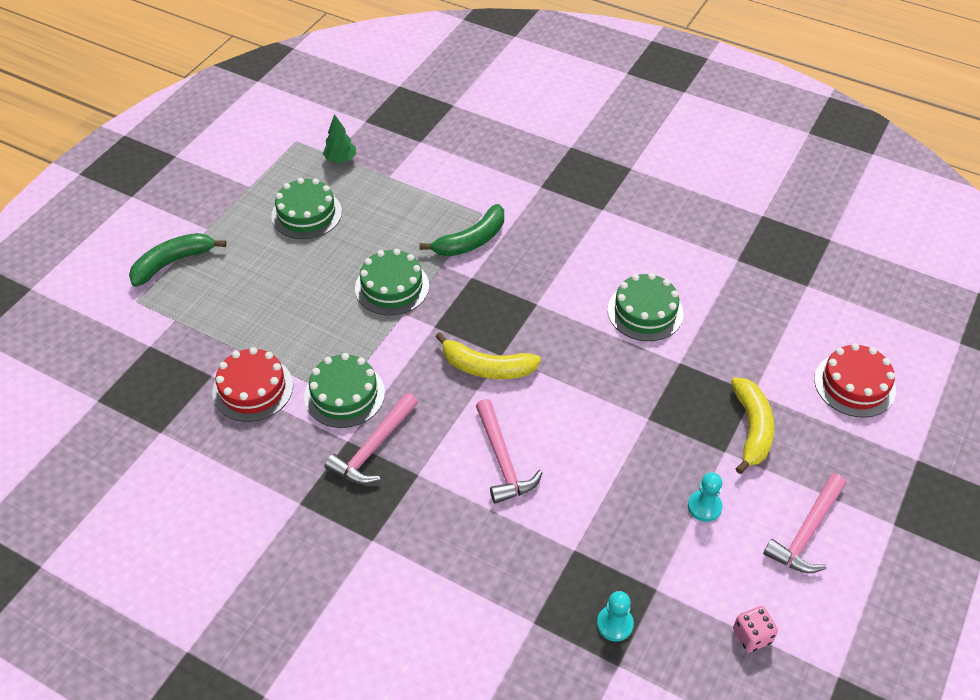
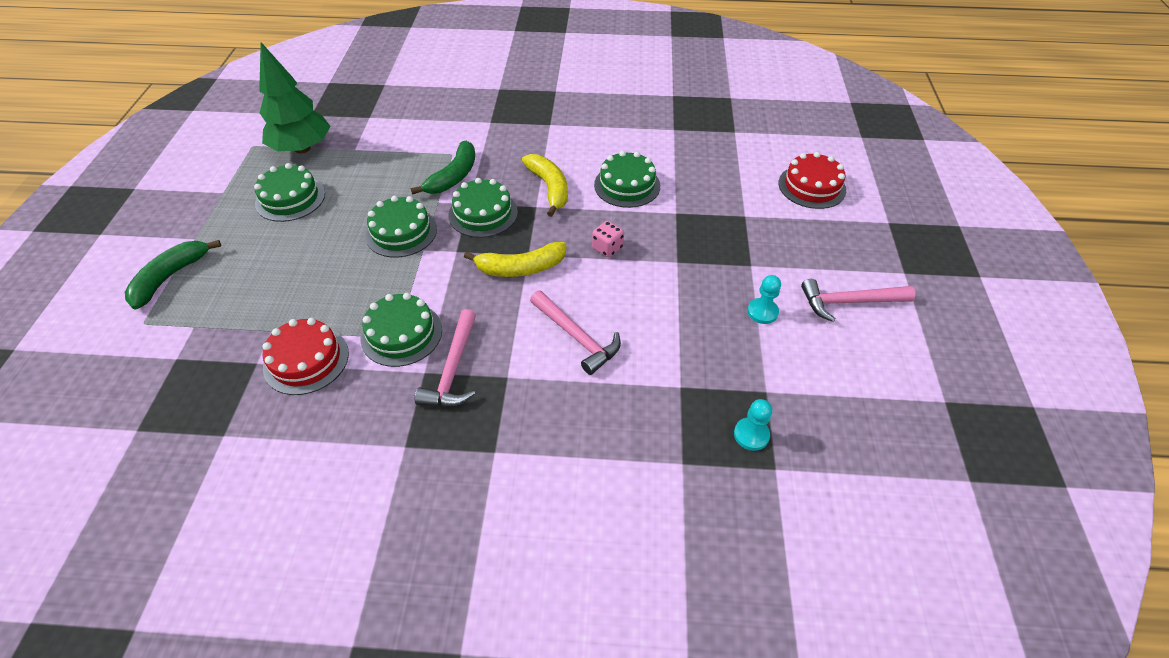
camera: 25 degrees left, 0 degrees up
(340, 159) = (302, 148): green tree -> green tree, size x2.07
(480, 293) = (483, 213): none -> green cake
(751, 429) = (760, 242): yellow banana -> yellow banana (549, 188)
(752, 636) = (862, 397): pink dice -> pink dice (607, 248)
(806, 532) = (849, 302): pink hammer -> pink hammer turned 75 degrees clockwise

